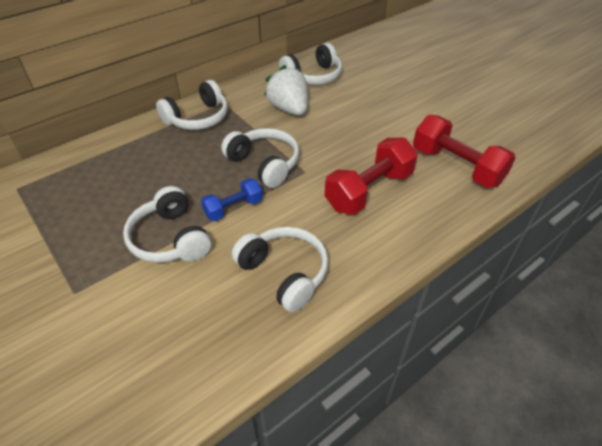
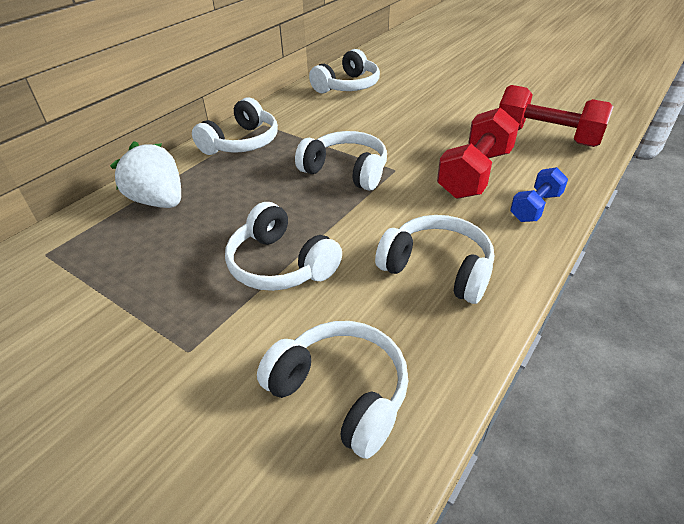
camera: 15 degrees left, 5 degrees down
(157, 355) = (341, 393): none -> white headphones
(233, 208) = (337, 219): blue dumbbell -> blue dumbbell (535, 207)
(289, 109) = (340, 118): white strawberry -> white strawberry (159, 201)

